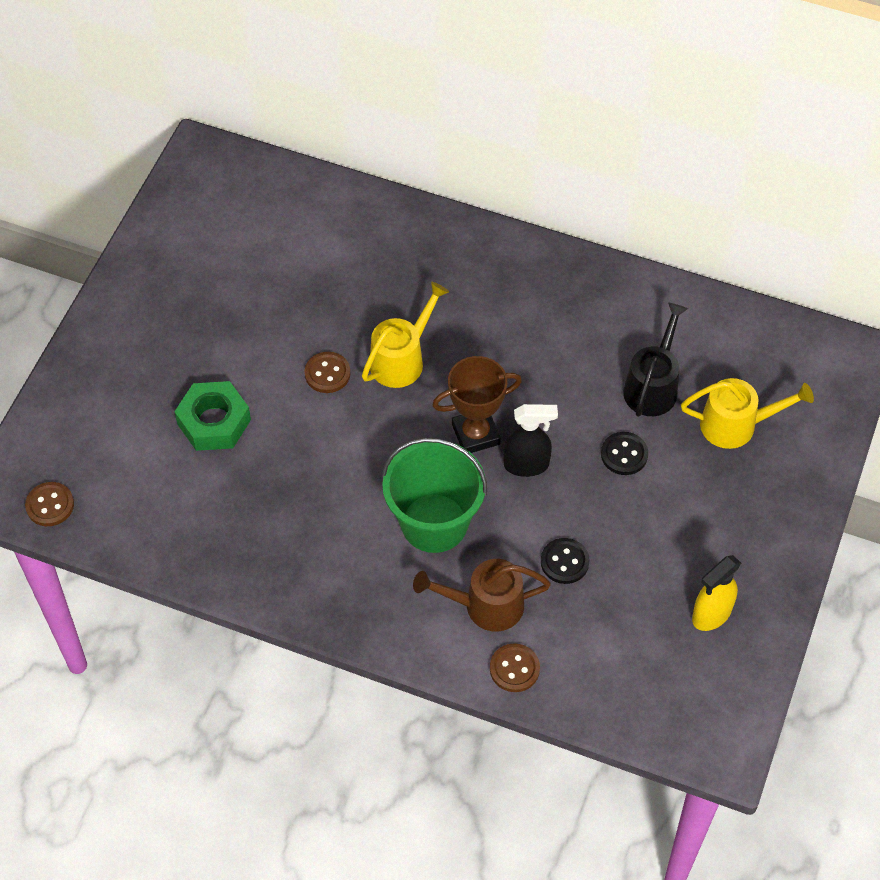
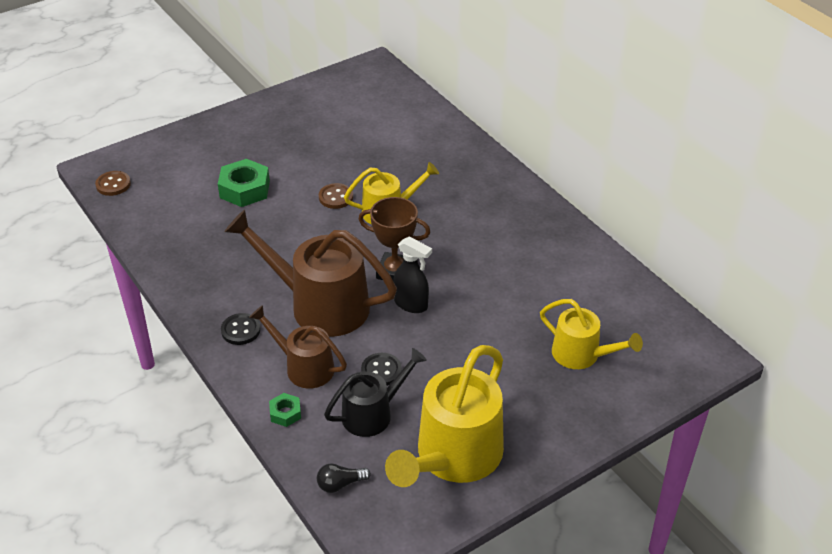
camera: 35 degrees right, 15 degrees down
(434, 523) = (319, 305): green bucket -> brown watering can
(514, 669) = (285, 413): brown button -> green nut
(624, 454) = (483, 332): black button -> black button (241, 330)
(634, 709) = (340, 484): none -> black light bulb
(653, 385) = (542, 303): black watering can -> black watering can (373, 413)
(711, 614) = (453, 458): yellow spray bottle -> yellow watering can

